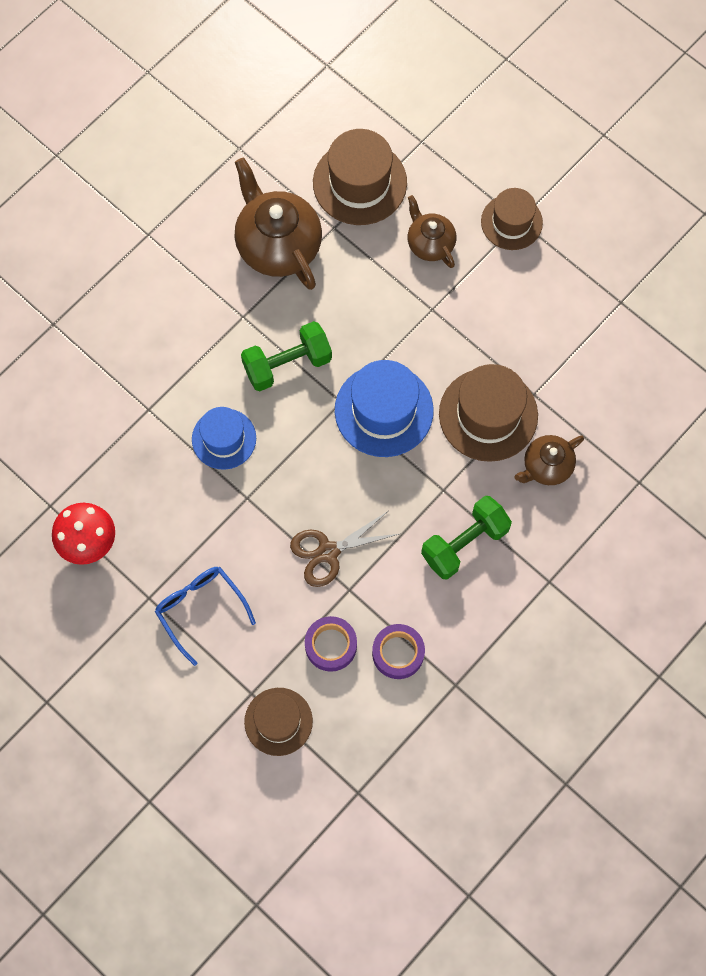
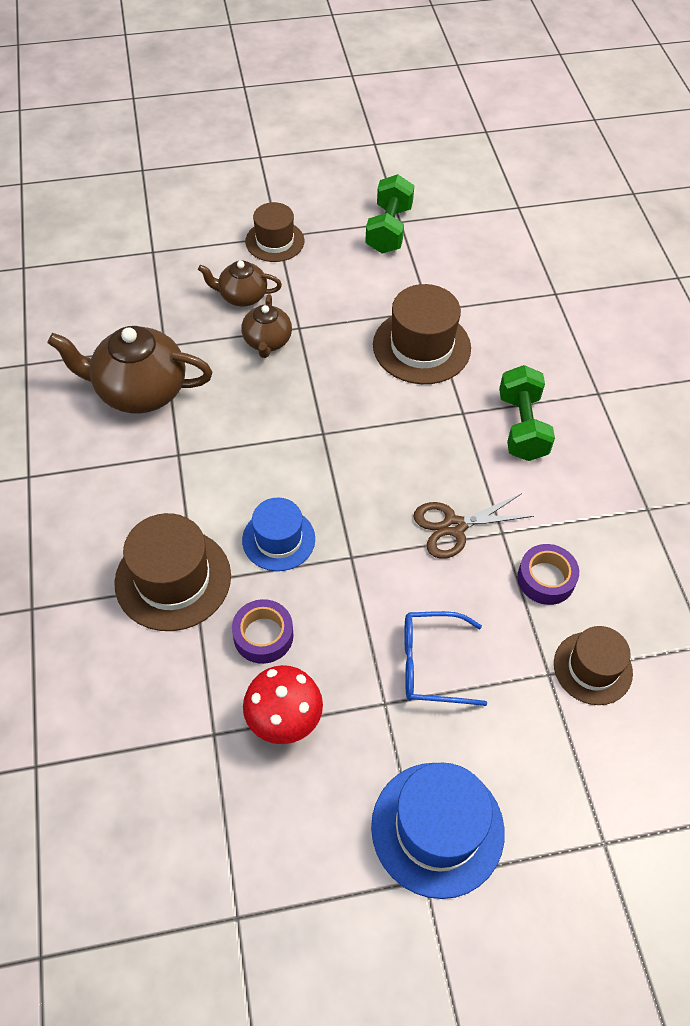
camera: 55 degrees left, 15 degrees down
(287, 364) = (253, 449): green dumbbell -> green dumbbell (388, 229)
(328, 552) = (454, 526): brown scissors -> brown scissors turned 60 degrees clockwise
(360, 183) = (144, 307): brown hat -> brown hat (173, 579)
(384, 410) = (357, 409): blue hat -> blue hat (437, 828)
(398, 653) = (589, 532): purple tape -> purple tape (263, 635)
(546, 466) = (497, 338): brown teapot -> brown teapot (267, 341)

